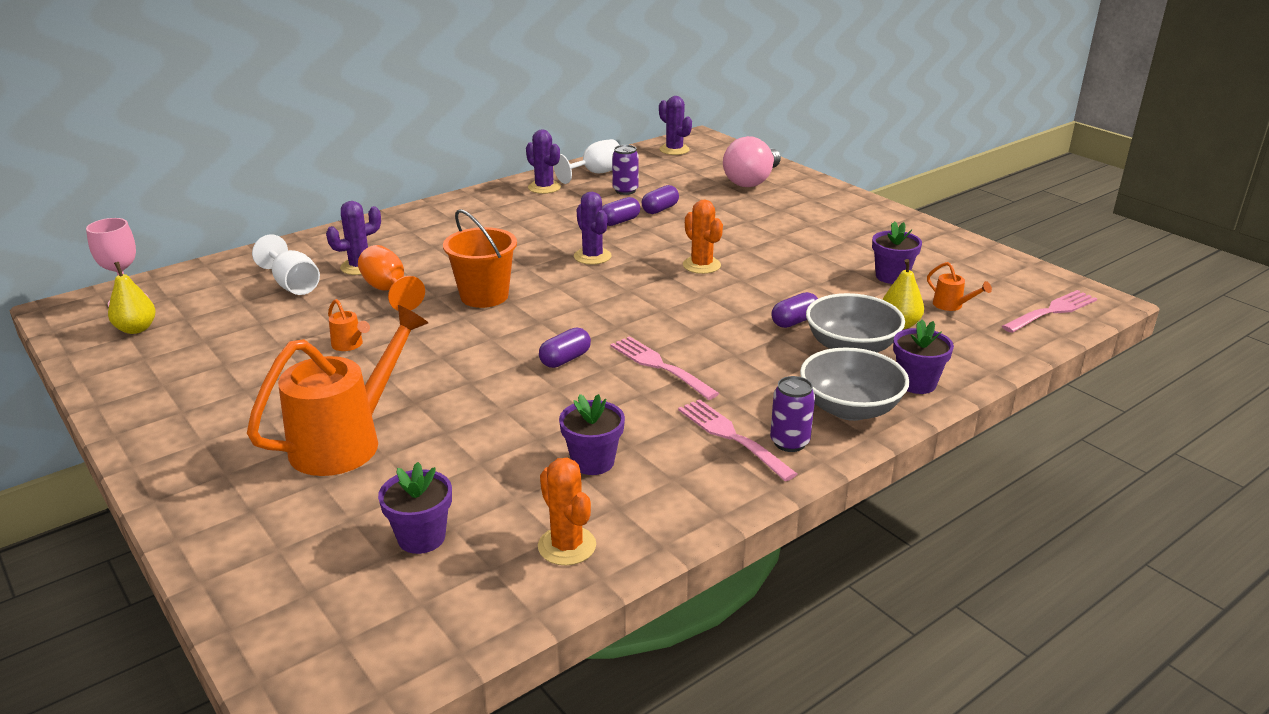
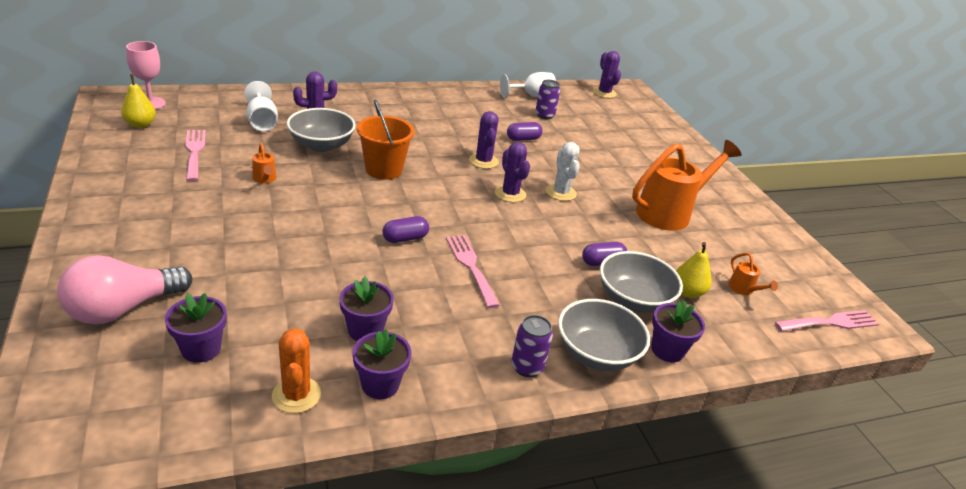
camera: 15 degrees right, 5 degrees up
(346, 441) = (208, 253): orange watering can -> orange watering can (669, 212)
(388, 290) = (321, 145): orange goblet -> grey bowl
(544, 187) = (486, 97): purple cactus -> purple cactus (510, 194)
(660, 209) = (560, 138): purple capsule -> none
(701, 265) = (561, 193): orange cactus -> white cactus
(732, 437) = (485, 346): pink fork -> pink fork (194, 152)
(752, 181) = (648, 134): pink light bulb -> pink light bulb (123, 308)
(891, 276) = (708, 248): purple flower pot -> purple flower pot (380, 384)

